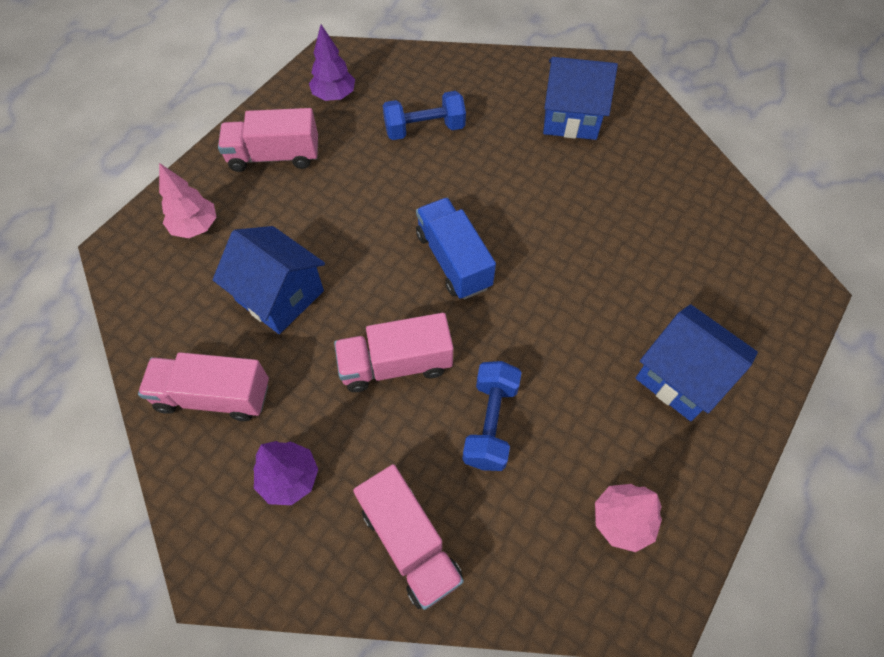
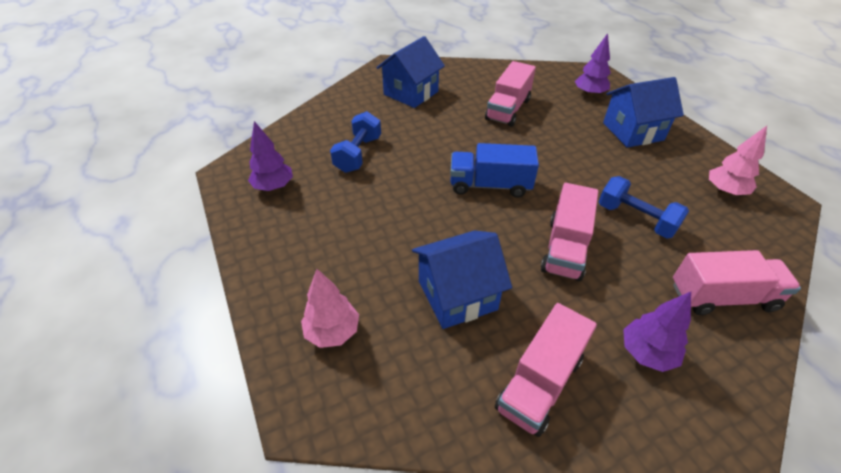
camera: 60 degrees left, 15 degrees down
(274, 156) = (301, 246): pink truck -> pink truck (508, 109)
(736, 299) = (589, 94): none -> purple tree

